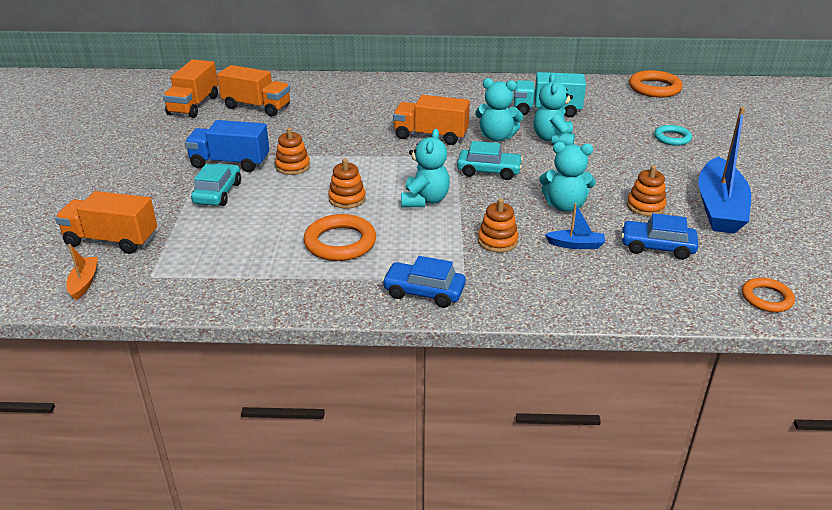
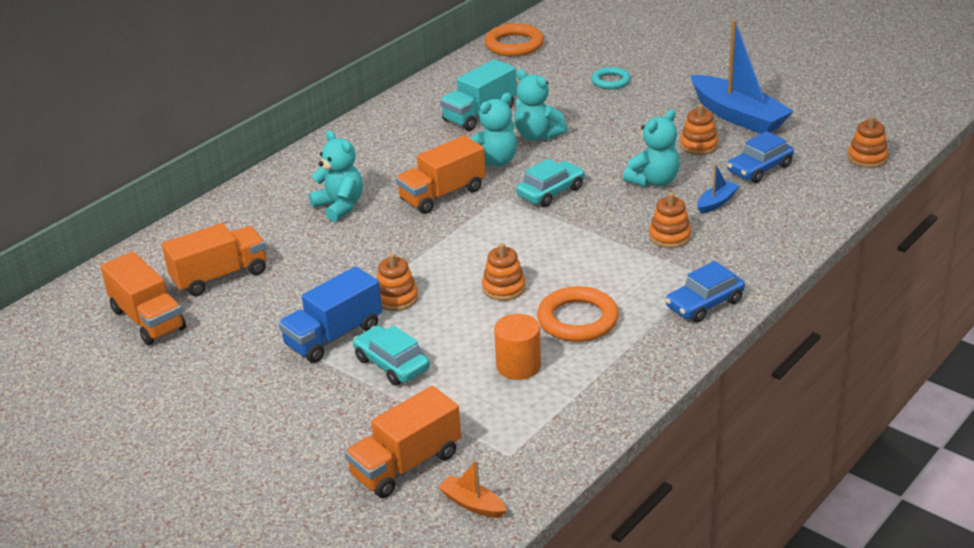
camera: 50 degrees left, 0 degrees up
(259, 240) = (518, 366): none -> orange cylinder
(425, 200) = (559, 246): turquoise teddy bear -> turquoise teddy bear (340, 206)
(766, 298) = (867, 158): orange ring -> orange stacking toy

